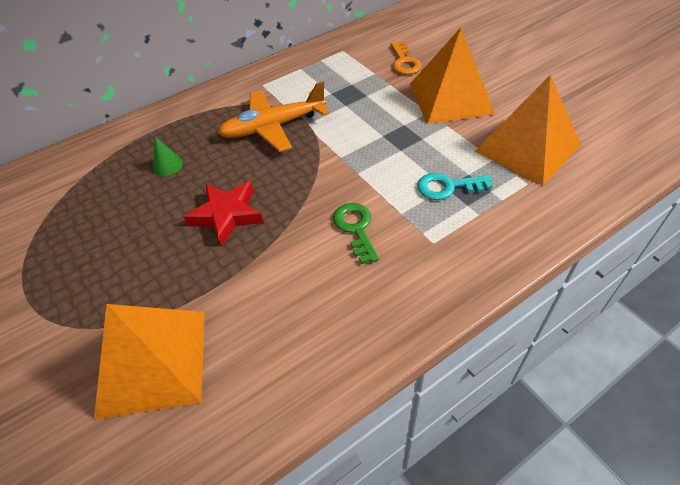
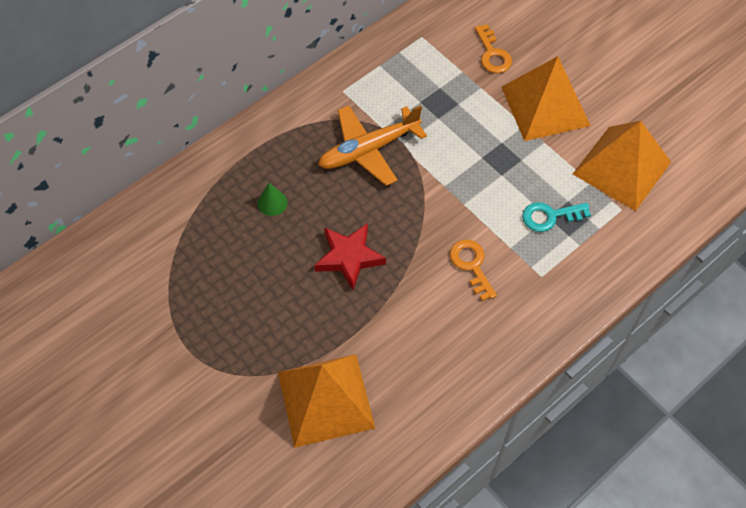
camera: 10 degrees left, 10 degrees up
(356, 228) = (471, 265): green key -> orange key

